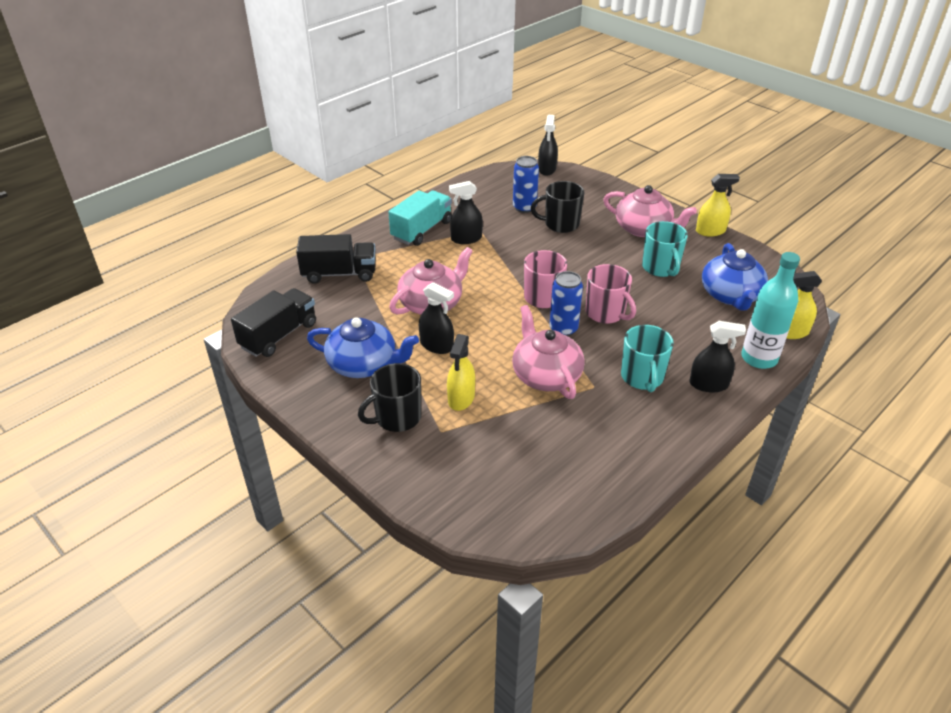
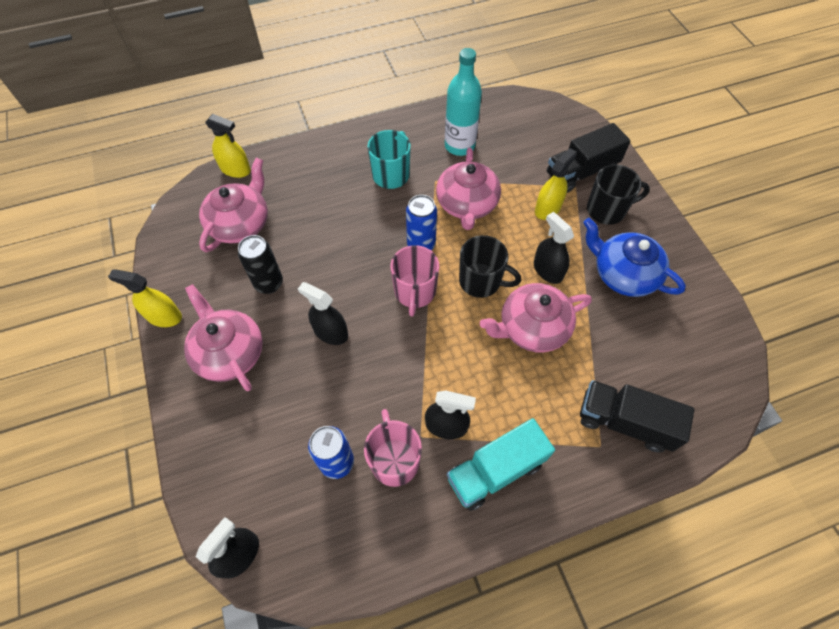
camera: 155 degrees left, 20 degrees up
(279, 335) = (705, 344): black truck -> black truck (581, 172)
(560, 224) = (316, 404): black mug -> black mug (481, 281)
(606, 313) = (369, 248): pink mug -> pink mug (394, 460)
(661, 268) = (269, 283): turquoise mug -> black can
(708, 384) = (347, 151): black spray bottle -> black spray bottle (330, 332)
(731, 295) = (240, 223): blue teapot -> pink teapot
(759, 358) = (287, 157): turquoise bottle -> turquoise bottle (459, 146)

